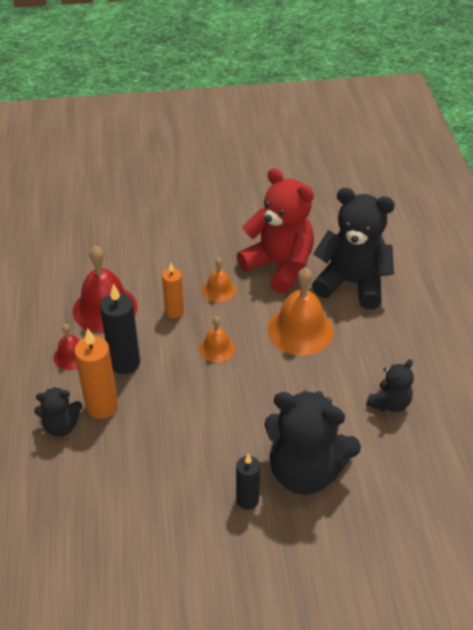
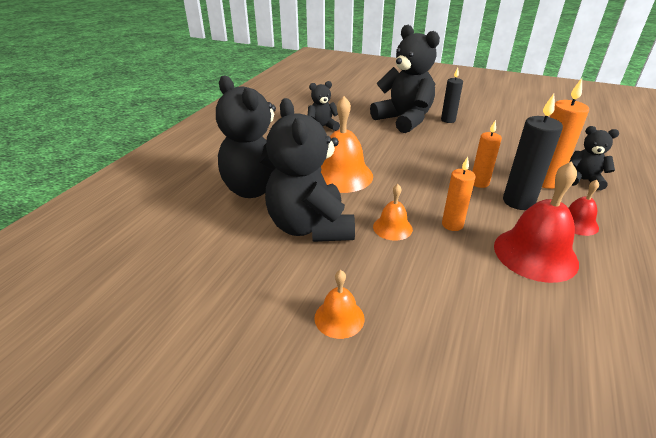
camera: 150 degrees left, 10 degrees down
(167, 375) = (479, 183): none -> orange candle
(217, 348) = (424, 186): orange bell -> orange bell (339, 318)
(279, 266) = (310, 227): red teddy bear -> black teddy bear

